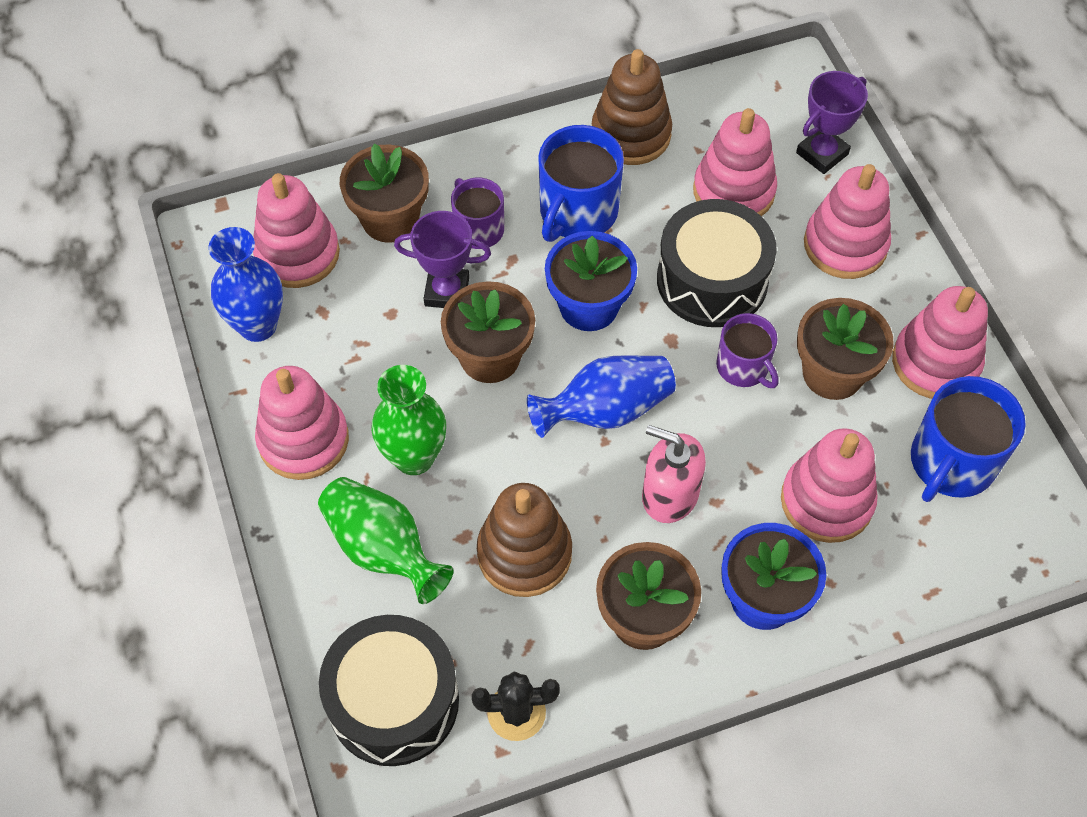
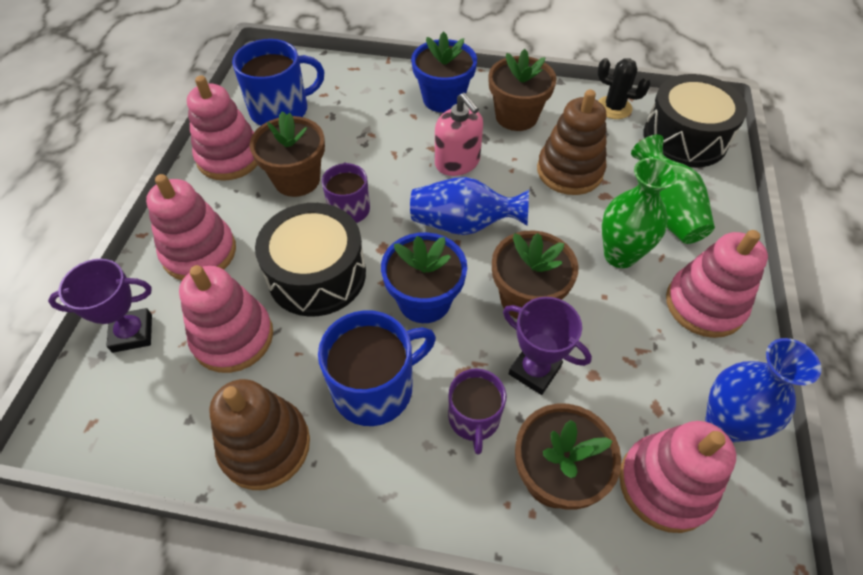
camera: 150 degrees left, 5 degrees down
(826, 501) = (368, 122): pink stacking toy -> none

